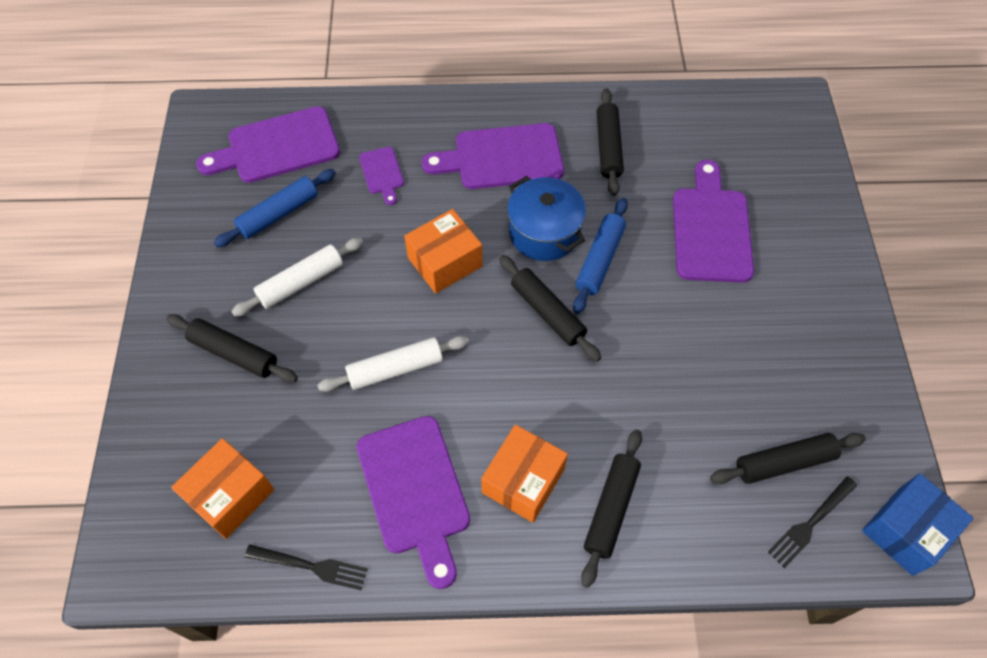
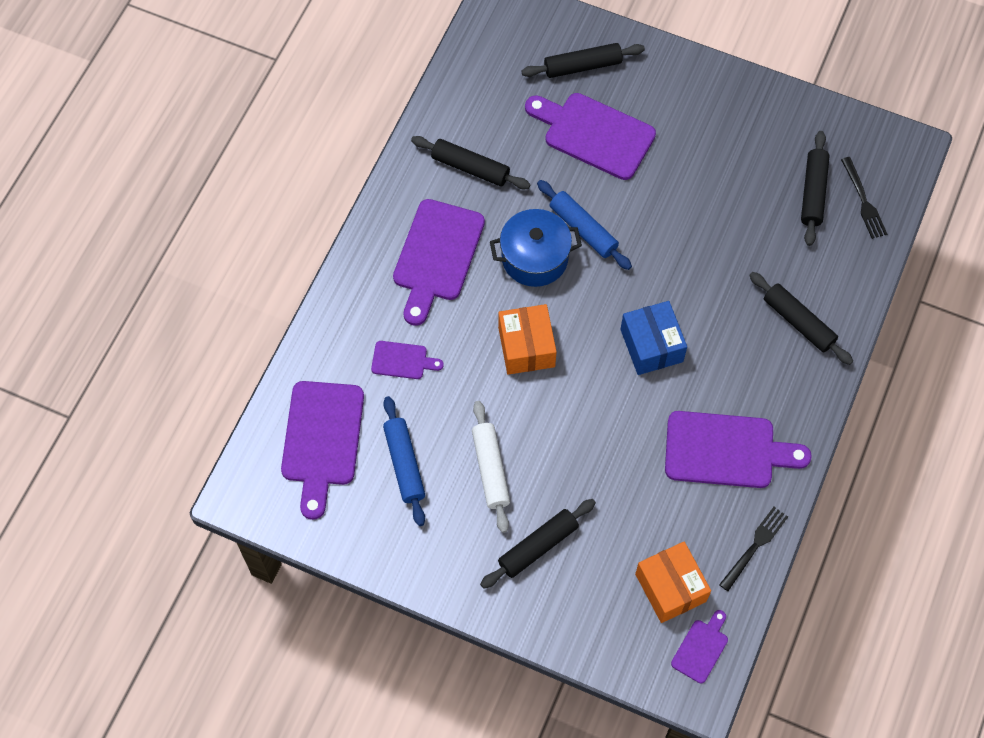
camera: 65 degrees left, 5 degrees up
(168, 554) = (701, 648): none -> purple cutting board
(395, 369) = (613, 425): white rolling pin -> none
(523, 480) = (751, 371): orange box -> none
(547, 312) = (614, 290): black rolling pin -> black rolling pin (582, 66)
(905, 530) = (893, 147): blue box -> blue box (651, 345)

